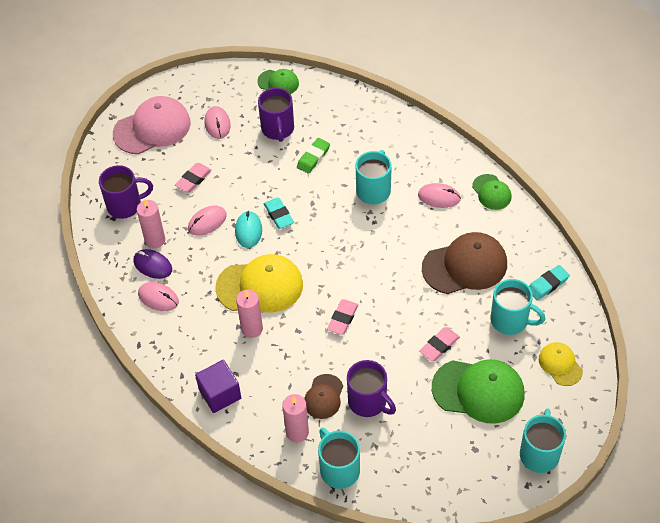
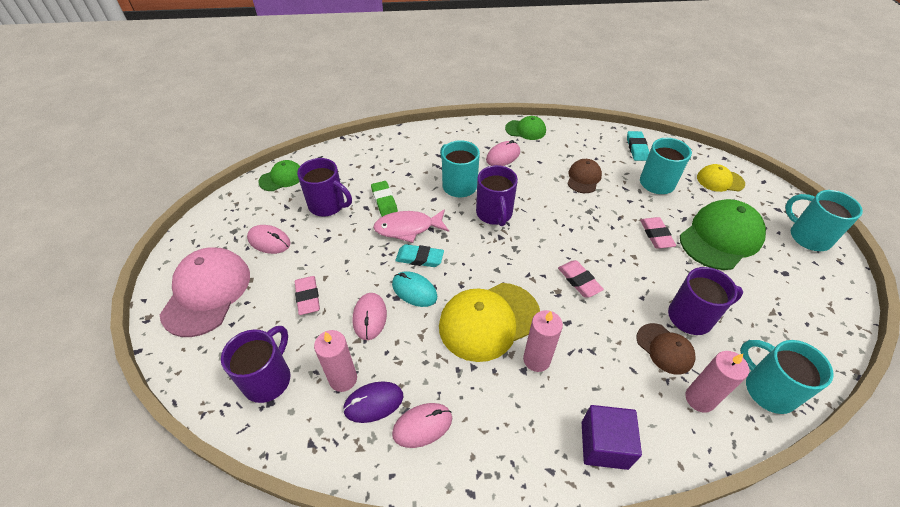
camera: 55 degrees left, 5 degrees down
(260, 286) = (489, 321): yellow cap -> yellow cap turned 150 degrees counterclockwise
(300, 190) = (408, 228): none -> pink fish
(339, 469) = (767, 389): turquoise mug -> turquoise mug turned 45 degrees clockwise
(364, 231) = (494, 214): none -> purple mug
(465, 266) = (583, 178): brown cap -> brown cap, size x0.54

